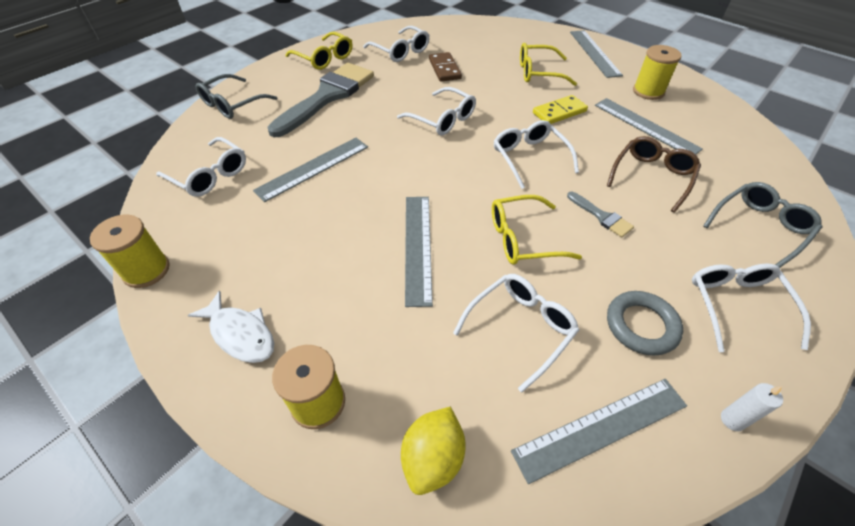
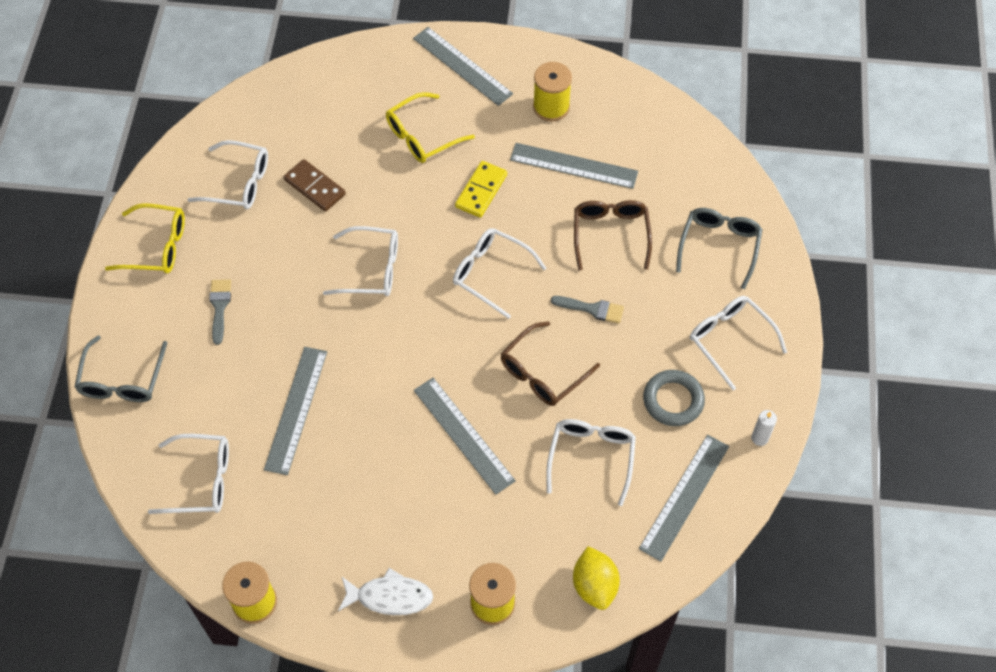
camera: 35 degrees left, 10 degrees up
(327, 97) = (219, 307): grey brush -> grey brush, size x0.42
(523, 238) = (542, 373): yellow glasses -> brown glasses

